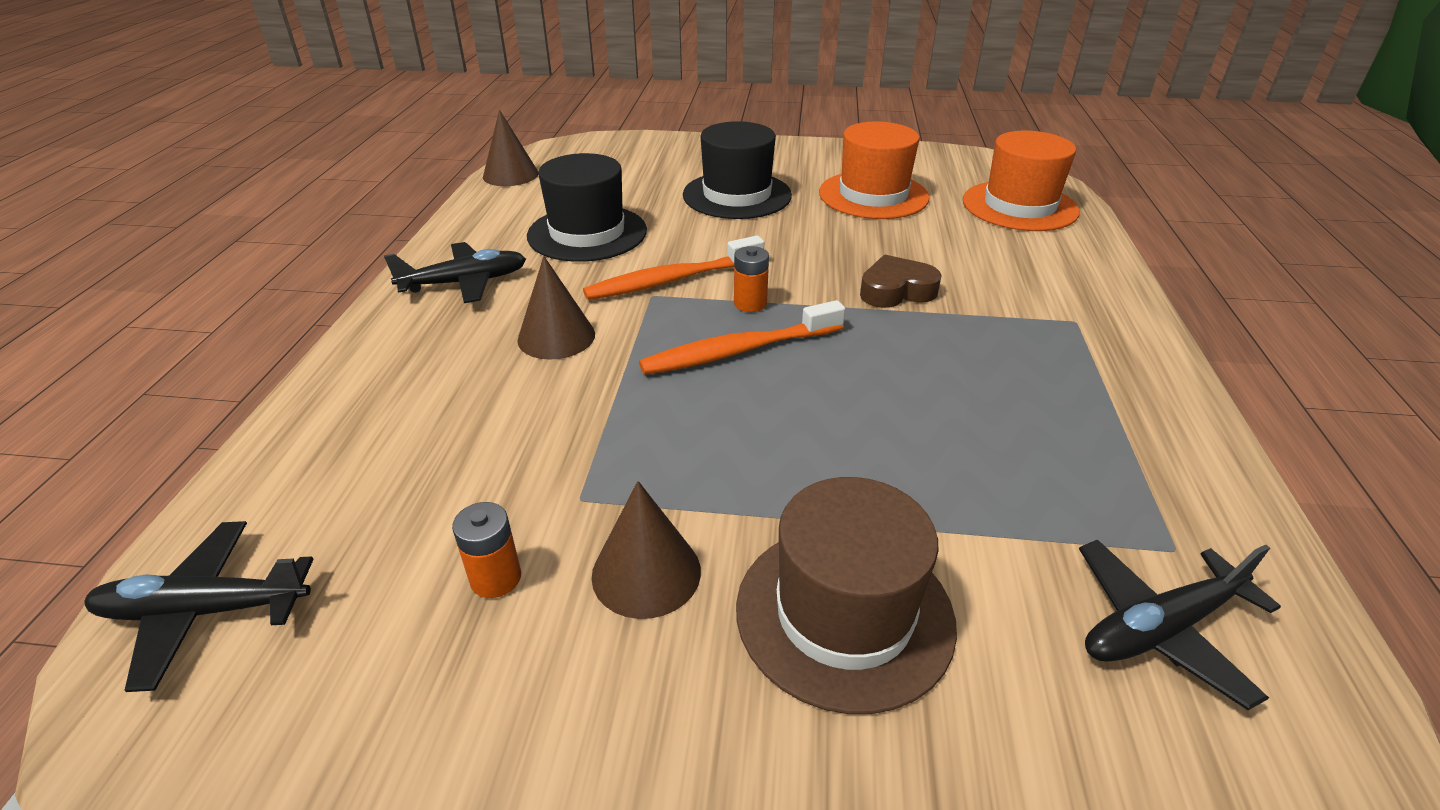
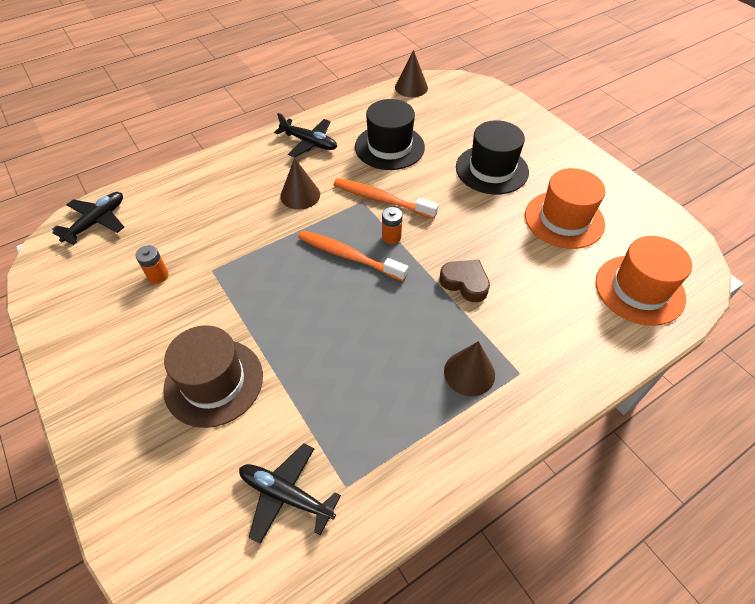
camera: 50 degrees right, 15 degrees up
(204, 611) = (97, 222): black plane -> black plane turned 75 degrees clockwise
(646, 573) = (190, 313): brown cone -> brown cone (469, 373)

